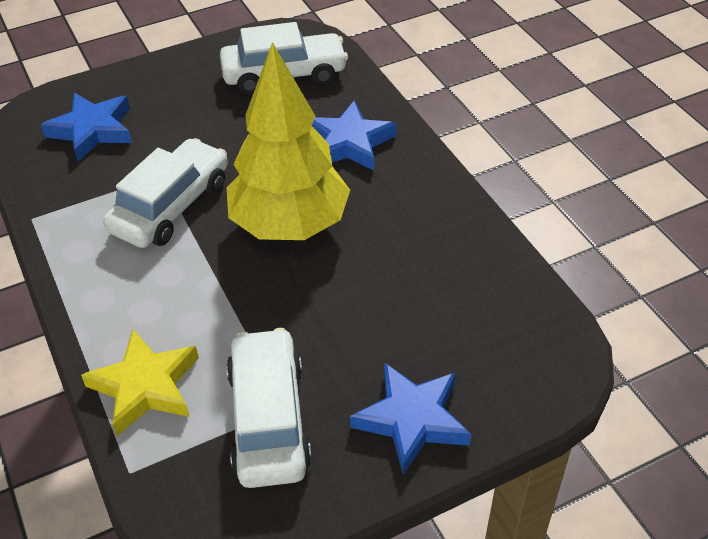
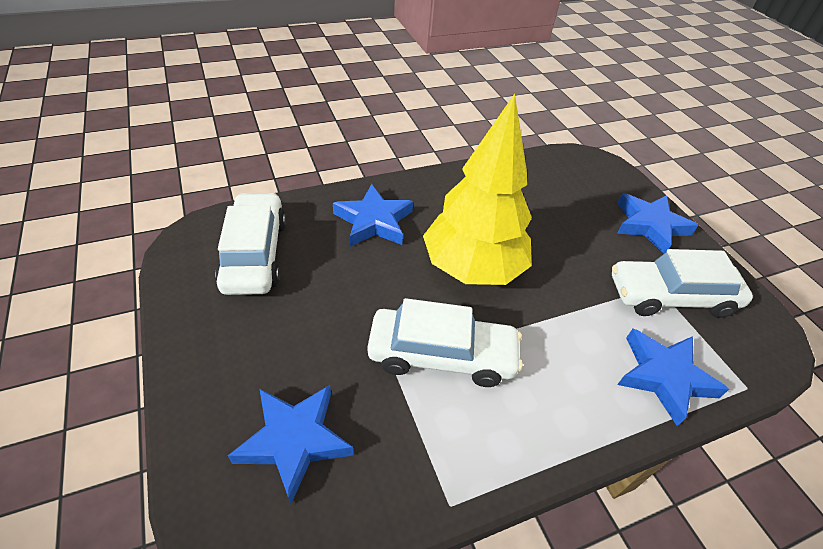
camera: 90 degrees left, 0 degrees up
(145, 386) = (664, 377): yellow star -> blue star
(171, 206) = (441, 355): white car -> white car turned 150 degrees clockwise

